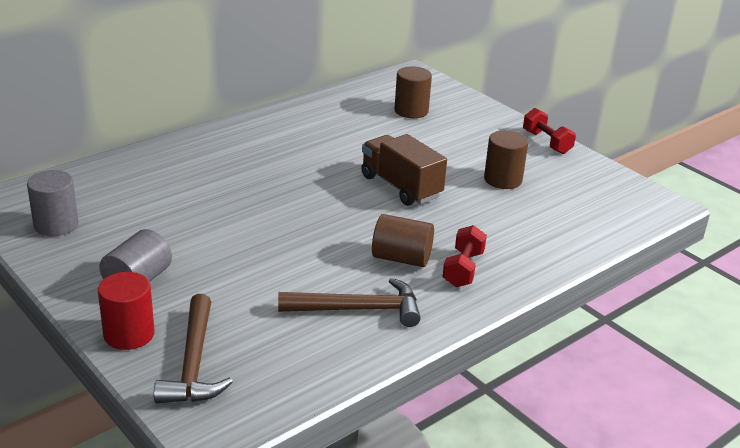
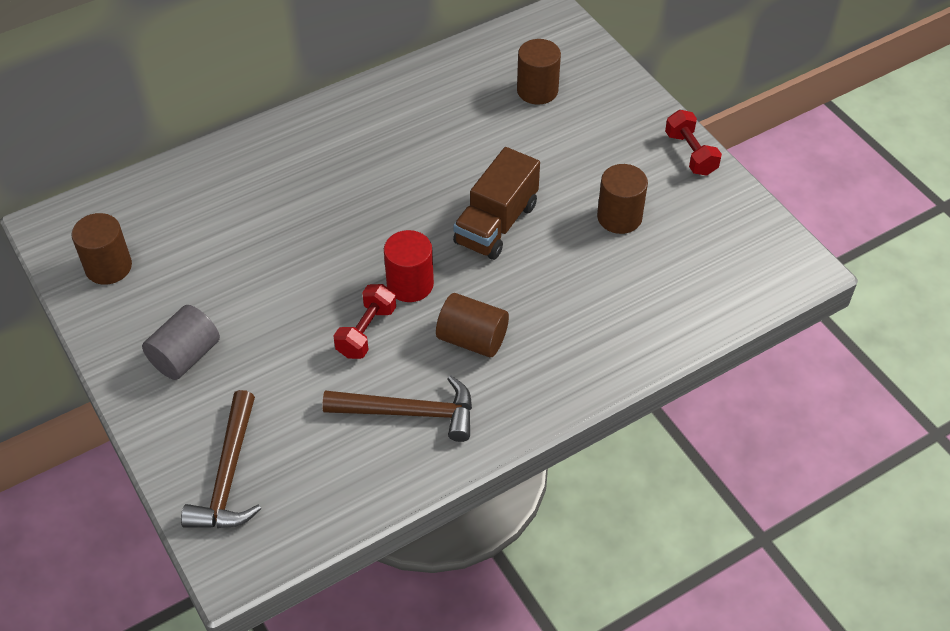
camera: 10 degrees right, 20 degrees up
(56, 225) = (108, 267): grey cylinder -> brown cylinder
(129, 334) = (169, 431): red cylinder -> red cylinder (410, 284)
(401, 187) = (496, 224): brown truck -> brown truck turned 120 degrees counterclockwise
(463, 269) = (537, 360): red dumbbell -> red dumbbell (366, 331)

